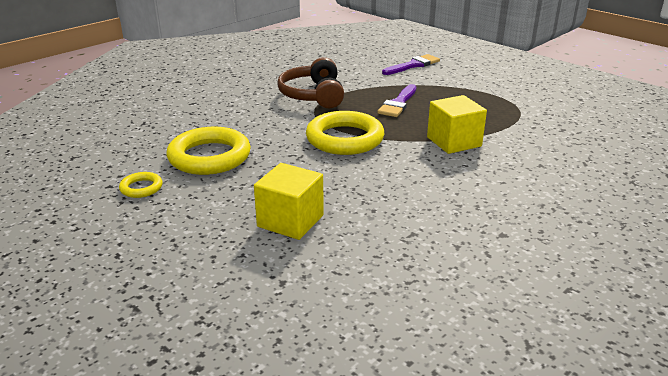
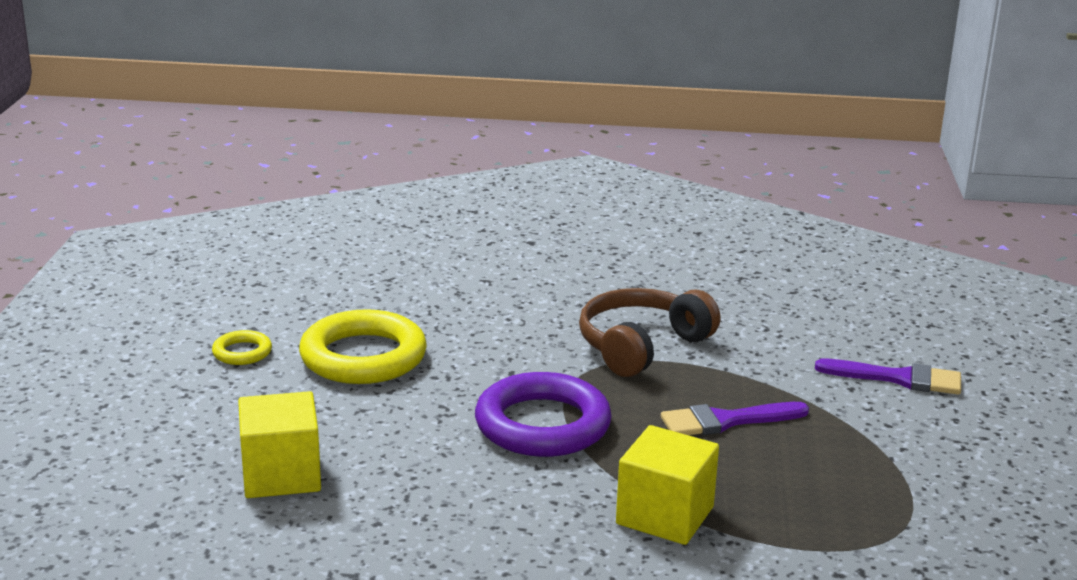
camera: 50 degrees right, 5 degrees down
(345, 139) = (542, 425): yellow ring -> purple ring

